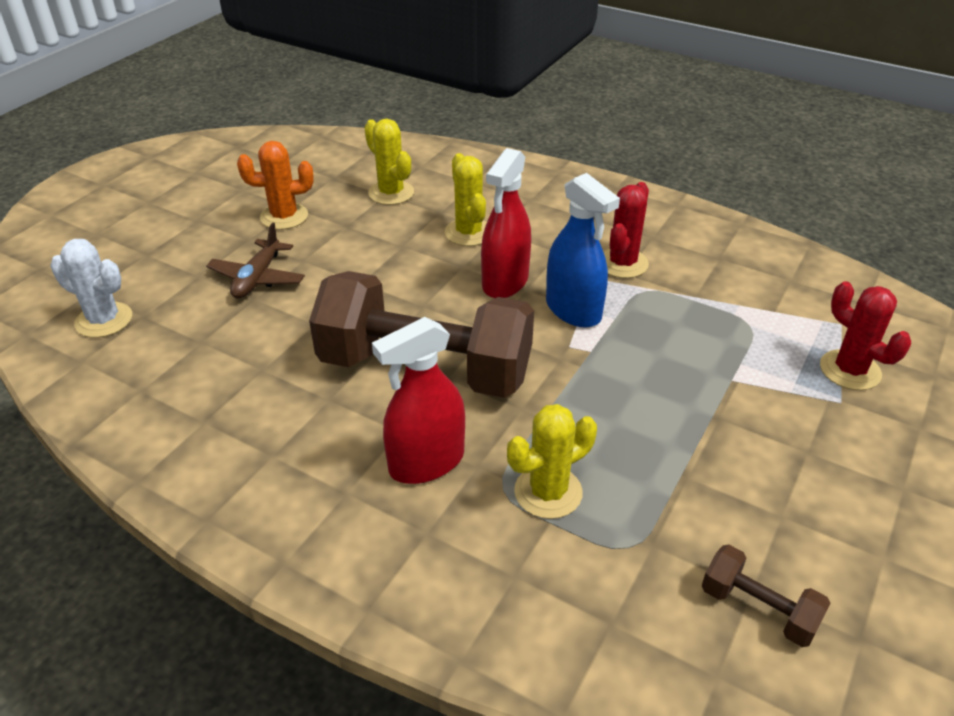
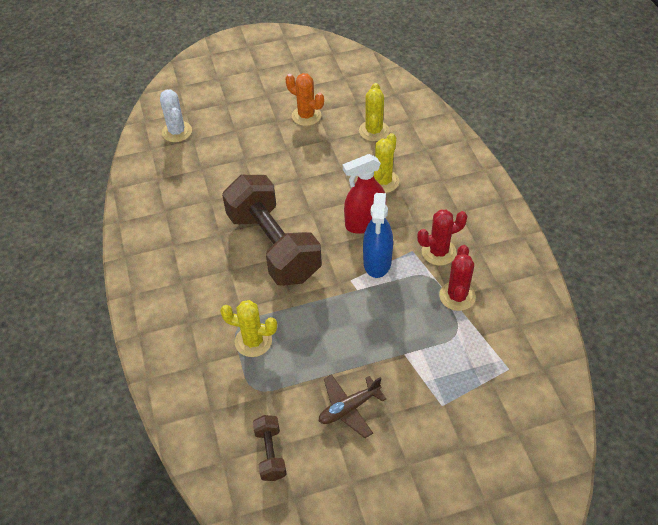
camera: 45 degrees right, 10 degrees up
(257, 278) = (257, 147): brown plane -> brown plane (349, 408)
(426, 462) = (223, 291): red spray bottle -> none
(850, 370) = (472, 394): red cactus -> red cactus (457, 296)

